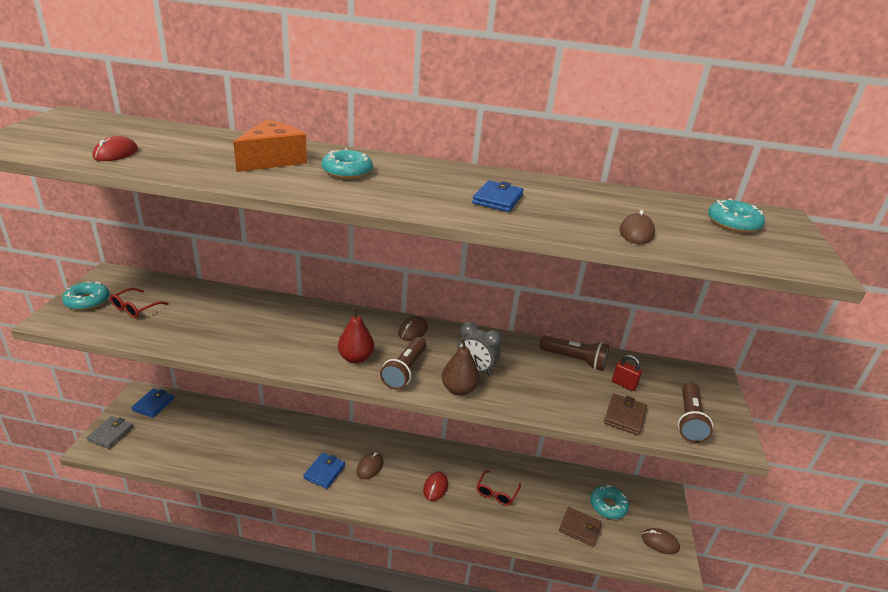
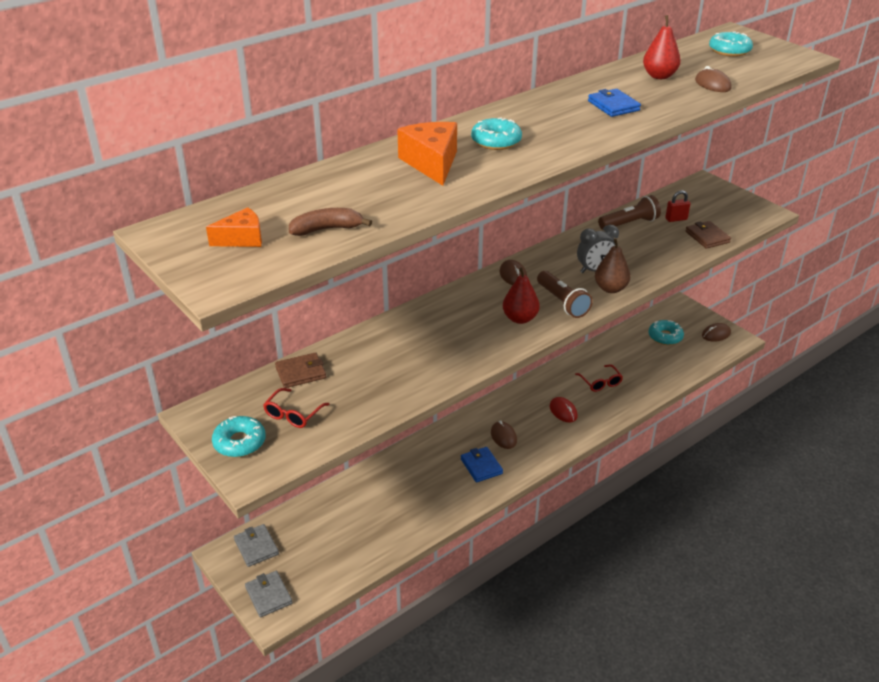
camera: 45 degrees left, 5 degrees up
(76, 135) = (242, 239): none -> orange cheese
(116, 153) = (327, 229): red mouse -> brown banana
(135, 308) = (293, 414): red glasses -> red glasses turned 45 degrees clockwise
(153, 404) = (256, 547): blue wallet -> grey wallet
(579, 528) = (671, 362): brown wallet -> brown wallet (301, 373)
(601, 204) = (659, 76): none -> red pear
(689, 420) = (735, 216): brown flashlight -> none

